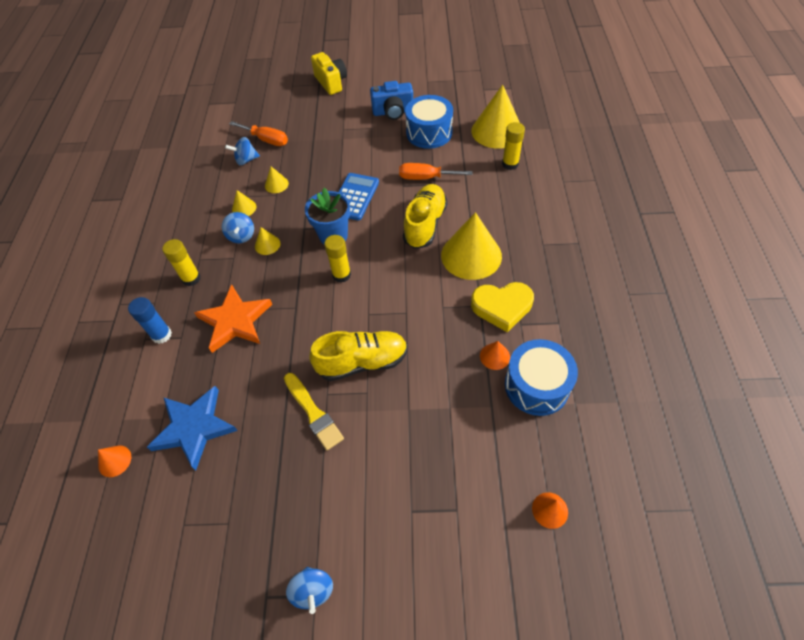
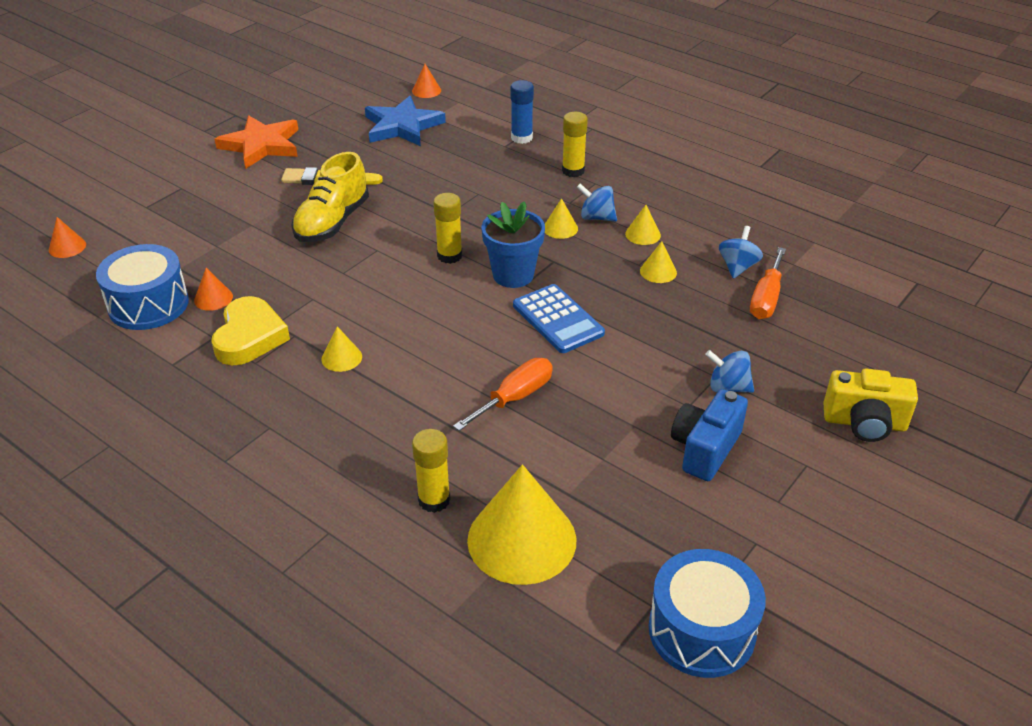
camera: 125 degrees right, 15 degrees down
(235, 321) = (482, 176): orange star -> orange star (261, 145)
(266, 140) = (766, 298): orange screwdriver -> orange screwdriver turned 45 degrees counterclockwise
(313, 590) = (208, 131): blue spinning top -> blue spinning top (727, 387)
(425, 224) = (436, 350): yellow shoe -> none
(429, 133) = (607, 458): blue drum -> blue drum (701, 630)
(471, 255) = (341, 357): yellow cone -> yellow cone, size x0.44
(502, 307) = (249, 337): yellow heart -> yellow heart turned 150 degrees clockwise

